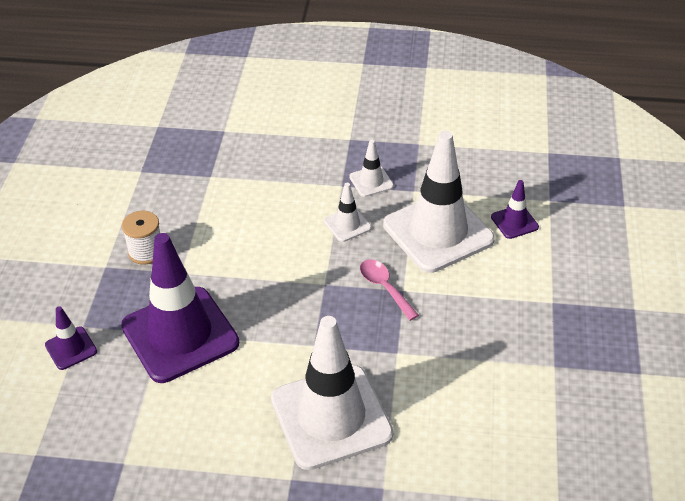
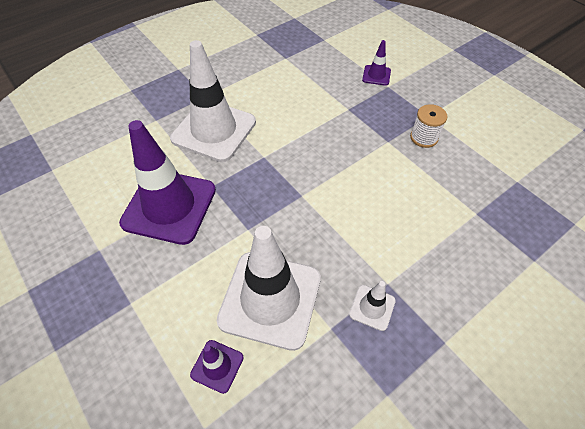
camera: 135 degrees right, 10 degrees up
(180, 334) = (339, 113): purple traffic cone -> purple traffic cone (169, 206)
(347, 224) = (340, 250): white traffic cone -> none
(385, 288) = (261, 221): pink spoon -> none

